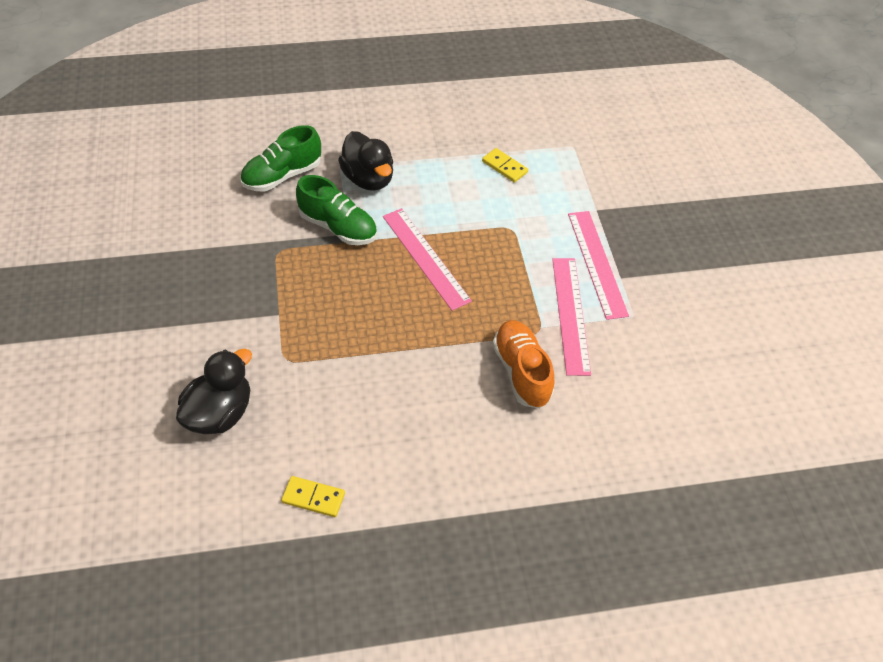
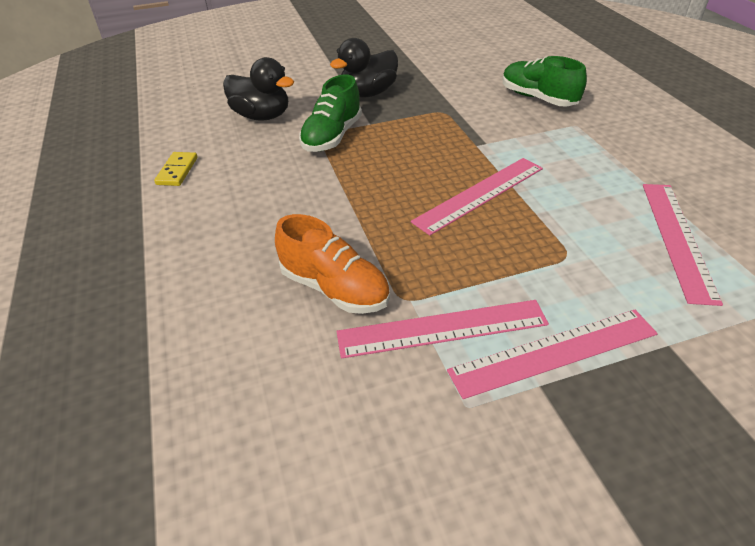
camera: 85 degrees right, 10 degrees down
(338, 227) = (491, 136): green shoe -> green shoe (332, 136)
(368, 179) = (571, 143): black duck -> black duck (368, 93)
(504, 167) = (678, 238): yellow domino -> pink ruler
(521, 372) = (334, 288): orange shoe -> orange shoe turned 60 degrees clockwise

